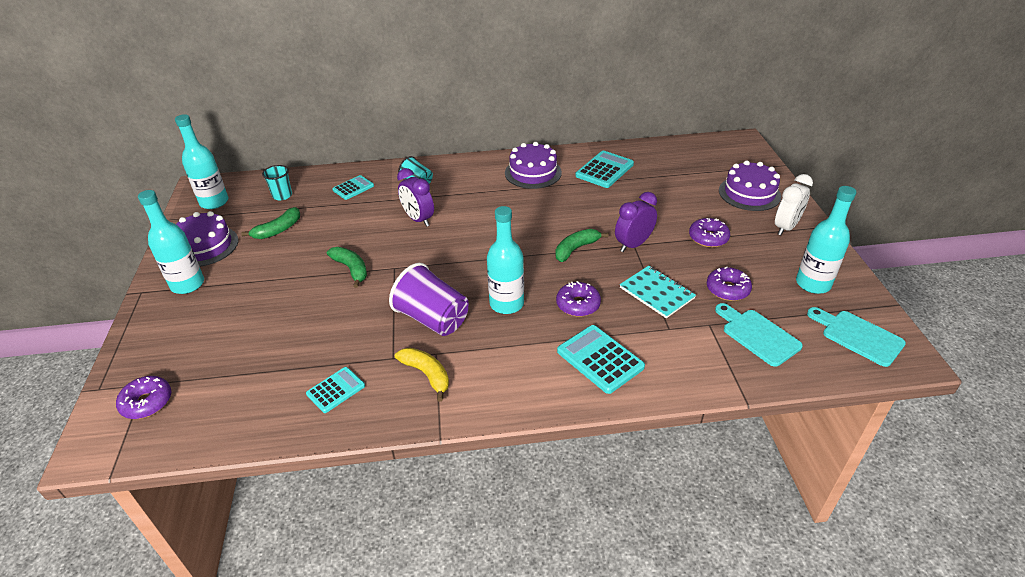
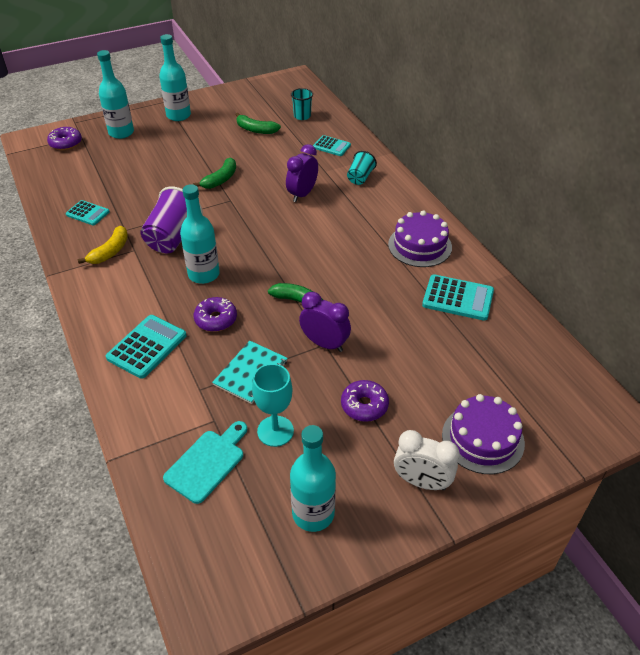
camera: 70 degrees right, 5 degrees up
(205, 246) = (223, 106): purple cake -> none
(214, 202) = (278, 90): turquoise bottle -> turquoise bottle (121, 133)
(727, 289) = (275, 431): purple donut -> turquoise goblet
(858, 336) = (229, 560): turquoise cutting board -> none

